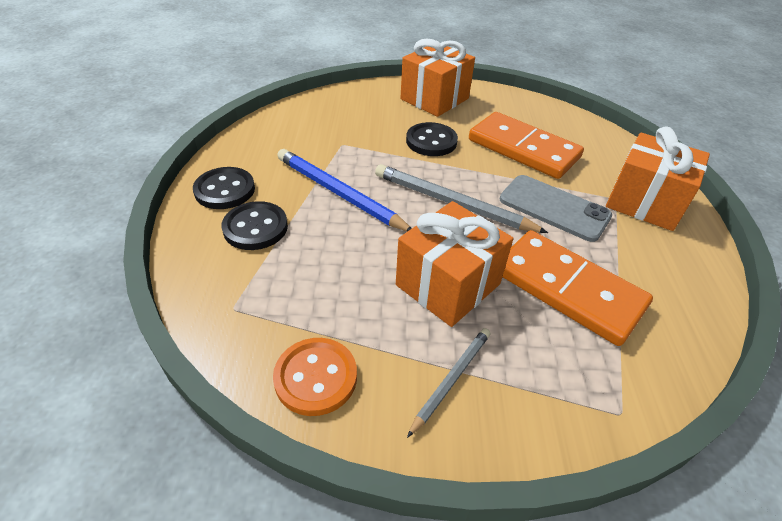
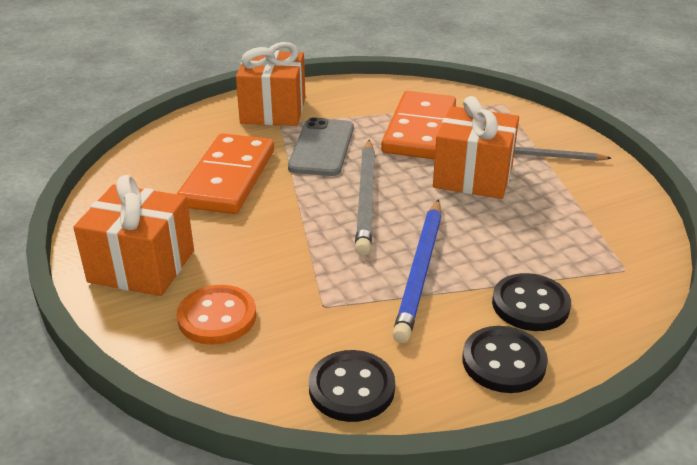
camera: 115 degrees left, 10 degrees down
(316, 377) = (621, 206): orange button -> orange button (217, 317)
(431, 141) = (260, 239): black button -> black button (351, 388)

